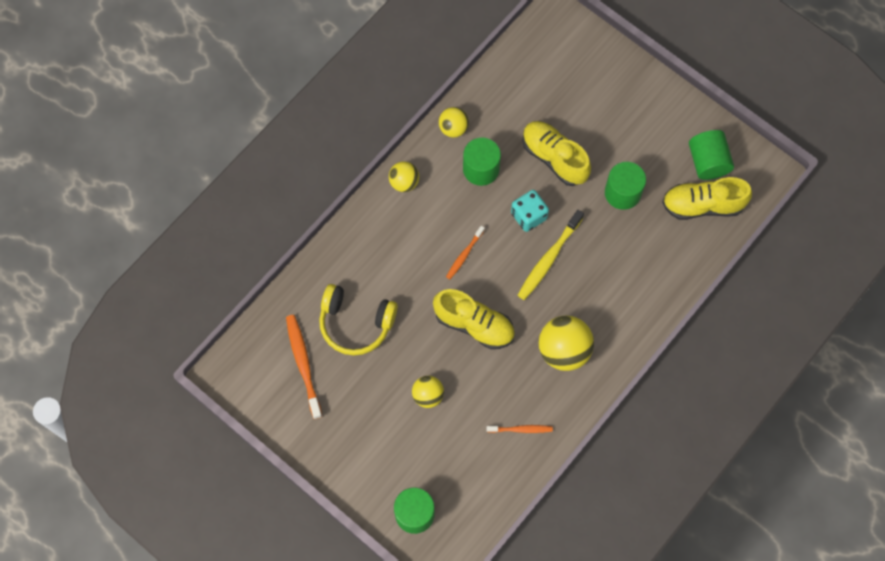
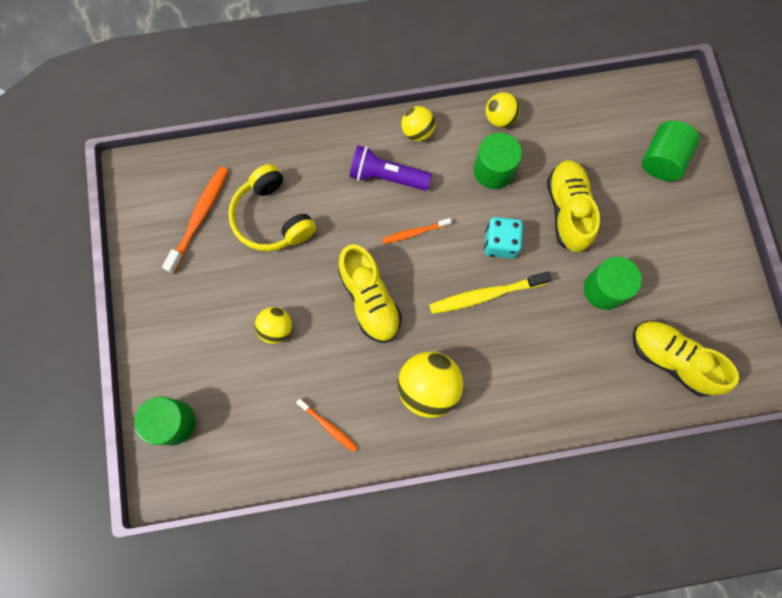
camera: 40 degrees right, 5 degrees up
(410, 231) = (386, 176): none -> purple flashlight
(708, 162) = (710, 324): green cylinder -> green cylinder (662, 160)

